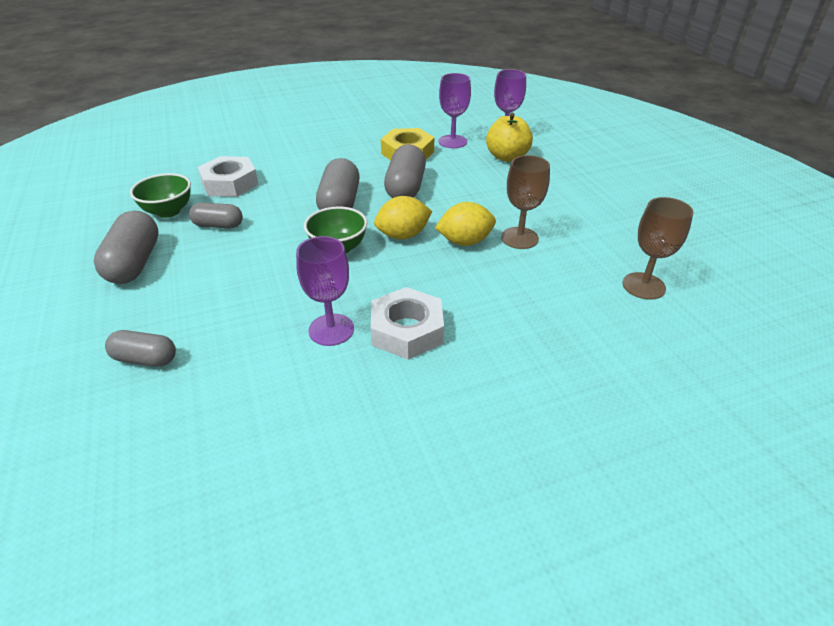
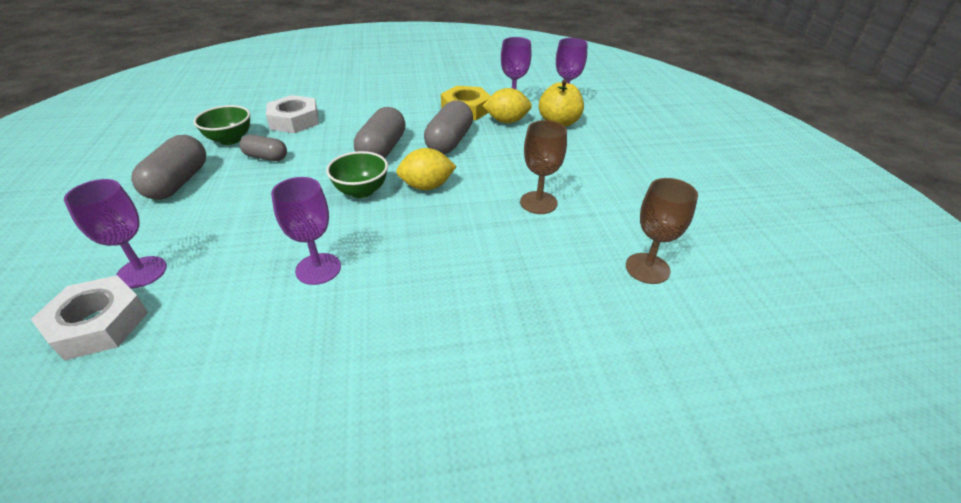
camera: 10 degrees right, 0 degrees up
(145, 359) = (141, 272): grey capsule -> purple goblet
(407, 330) = (389, 280): white nut -> white nut (98, 324)
(465, 242) = (483, 200): yellow lemon -> yellow lemon (506, 121)

